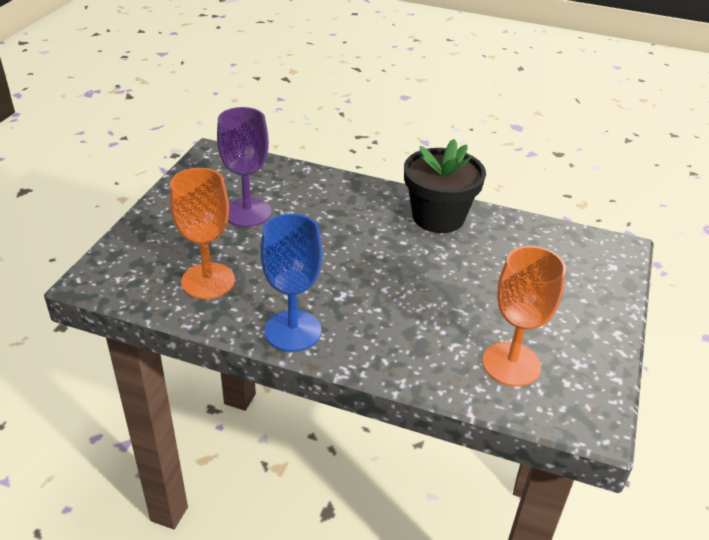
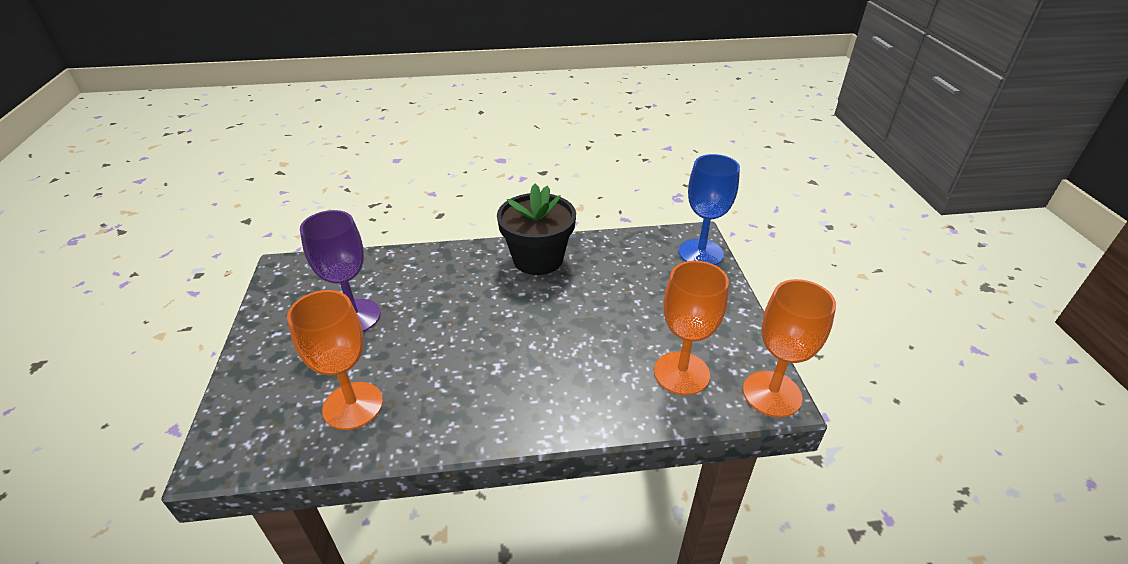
camera: 25 degrees left, 0 degrees up
(293, 331) = (471, 424): blue goblet -> blue goblet (700, 253)
(592, 416) = (772, 394): none -> orange goblet

